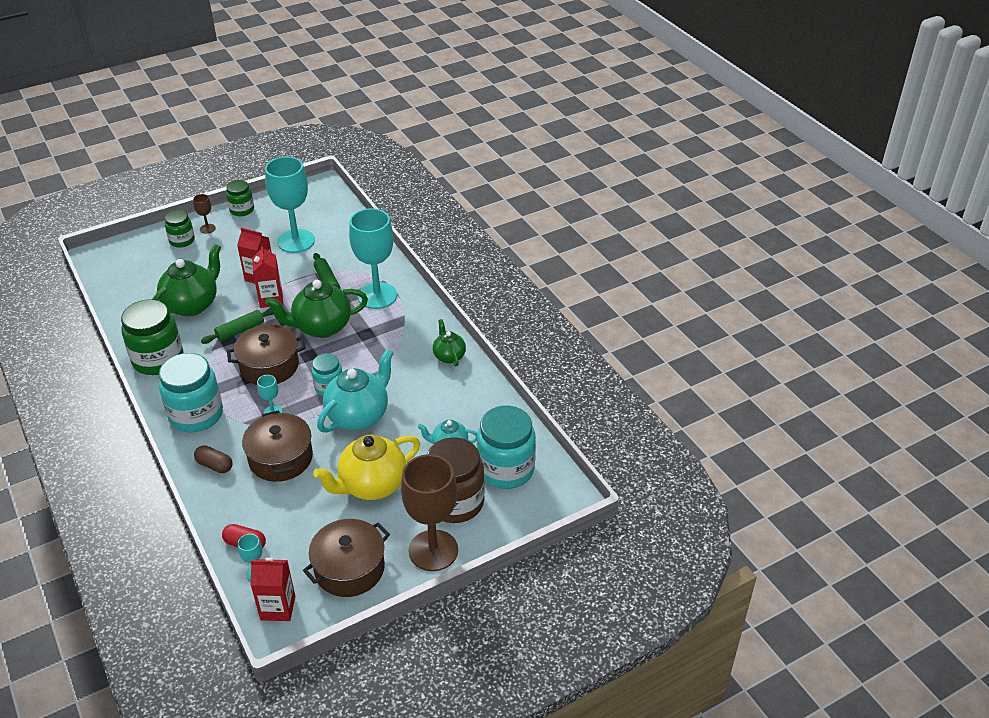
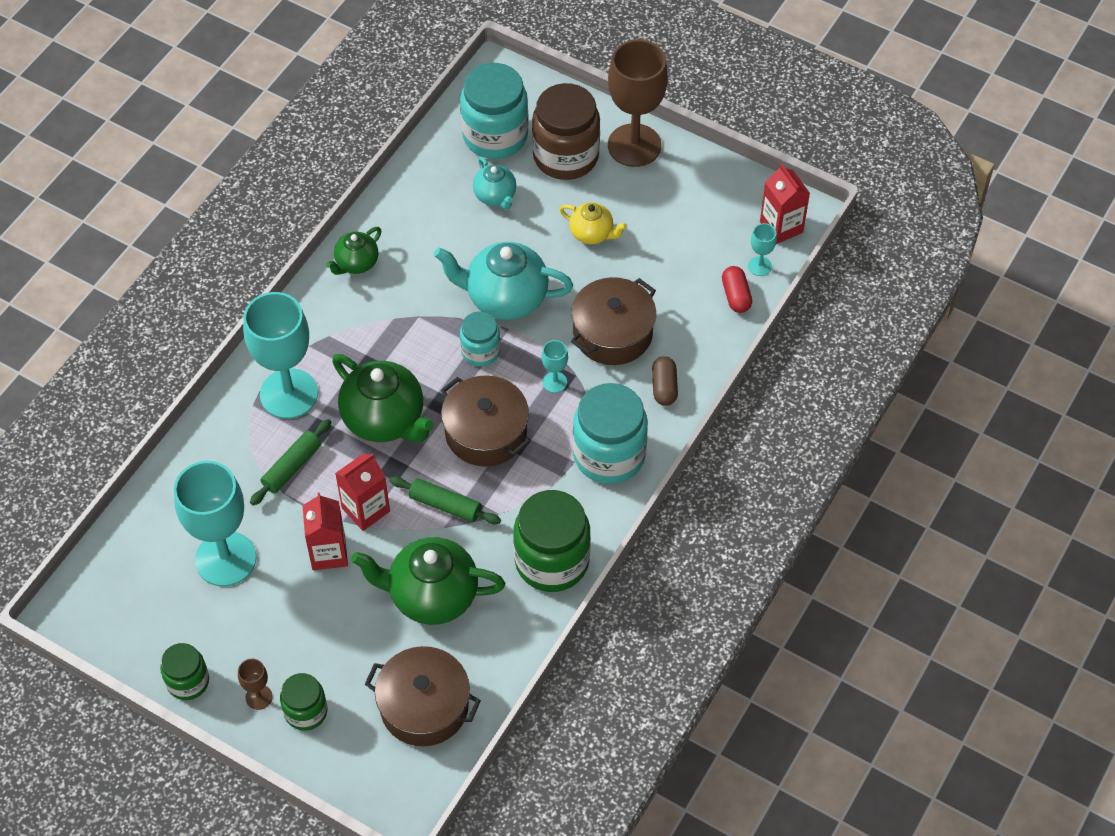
camera: 120 degrees left, 15 degrees up
(349, 569) = (701, 197): brown pot -> brown pot (424, 706)
(372, 485) = (592, 234): yellow teapot -> yellow teapot, size x0.55

